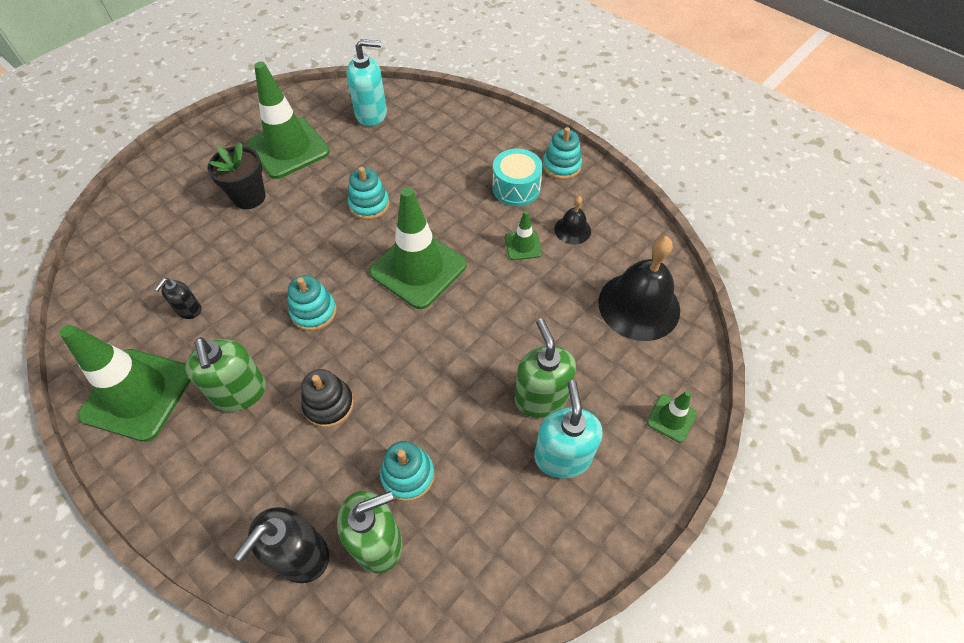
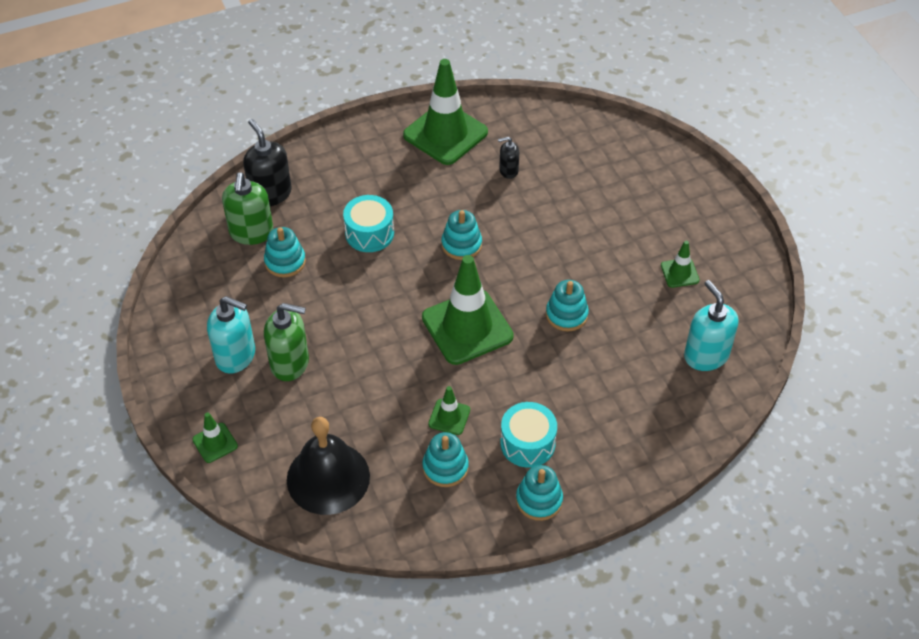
camera: 115 degrees right, 5 degrees down
(189, 310) = (508, 171): black soap dispenser -> black soap dispenser turned 60 degrees counterclockwise
(240, 393) = (412, 187): green soap dispenser -> none
(249, 197) = (622, 230): black flower pot -> none
(288, 148) = (679, 273): green traffic cone -> green traffic cone, size x0.46
(329, 404) = (369, 233): black stacking toy -> turquoise drum
(371, 114) = (706, 355): turquoise soap dispenser -> turquoise soap dispenser turned 135 degrees clockwise
(572, 230) = (445, 467): black bell -> turquoise stacking toy

